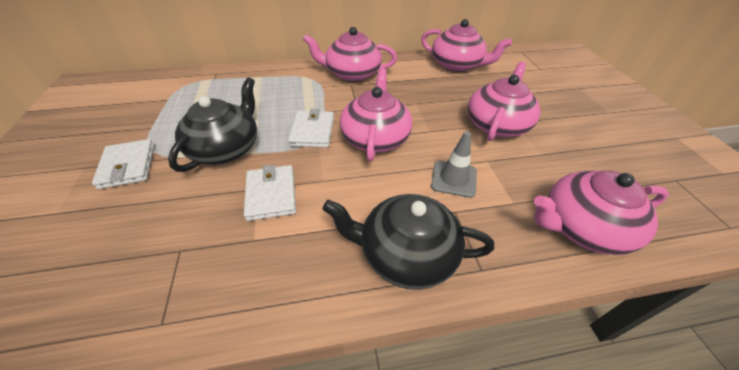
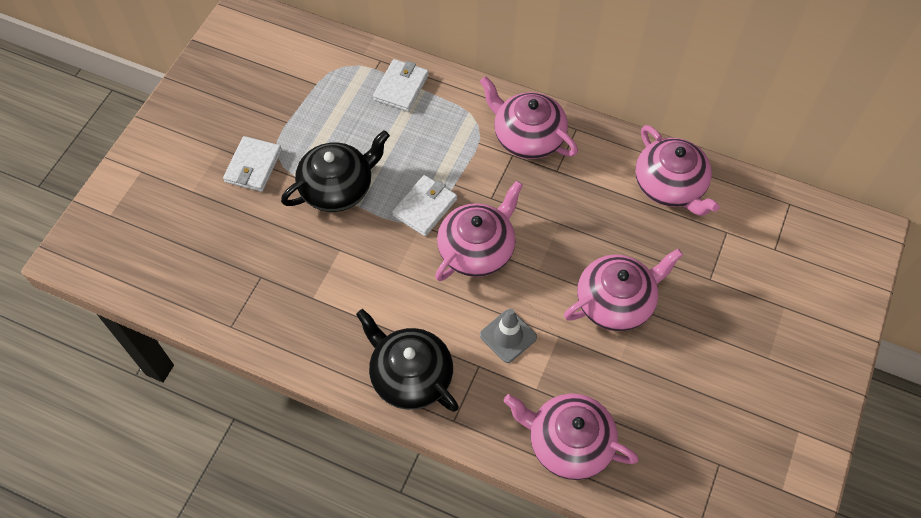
camera: 35 degrees right, 15 degrees up
(271, 194) = (347, 262): white wallet -> white wallet (401, 87)

